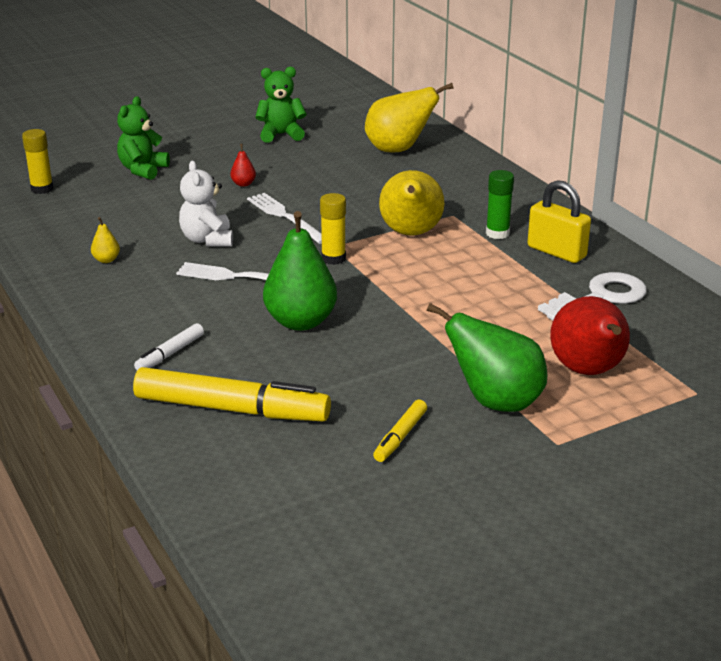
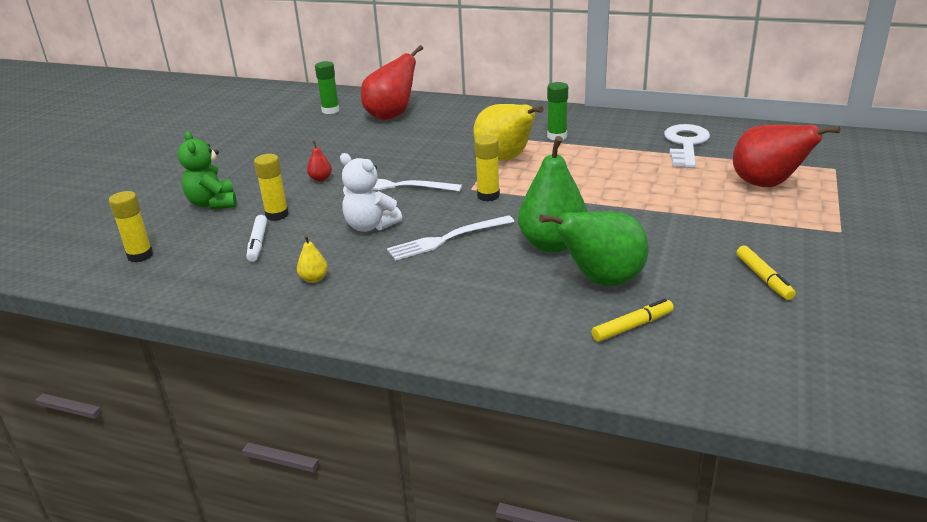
camera: 40 degrees left, 0 degrees up
(165, 199) = (277, 215): none -> yellow glue stick
(170, 354) = (508, 316): white marker -> white marker (258, 243)
(231, 409) = (632, 326): yellow marker -> yellow marker, size x0.47
(281, 134) = (284, 138): green teddy bear -> none
(360, 123) = (330, 110): none -> green glue stick
(398, 150) = (391, 115): yellow pear -> red pear
(495, 402) = (763, 227): green pear -> green pear (601, 281)
(556, 252) = (611, 132): yellow padlock -> none

